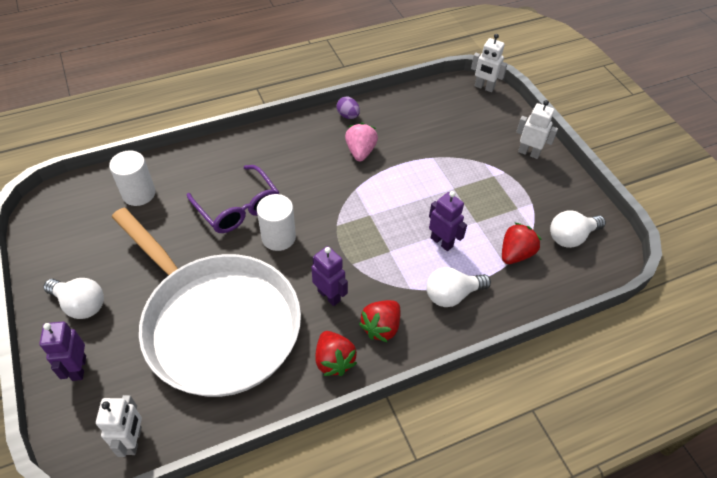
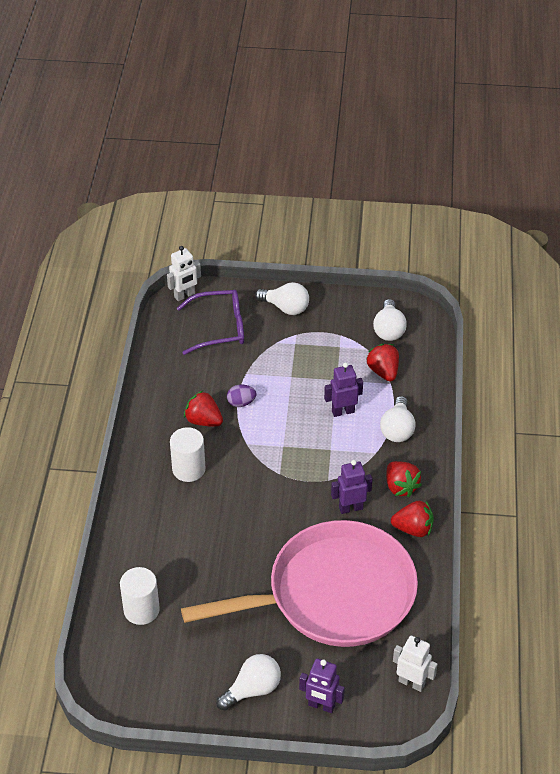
camera: 60 degrees left, 5 degrees down
(217, 324) = (333, 594): white pan -> pink pan
(238, 208) = (213, 537): purple glasses -> purple glasses (220, 328)
(278, 237) = (267, 519): white cylinder -> white cylinder (188, 469)
(348, 116) = (149, 410): purple egg -> purple egg (241, 403)
(360, 152) = (203, 421): pink strawberry -> red strawberry
(528, 153) = (285, 308): white robot -> white light bulb

